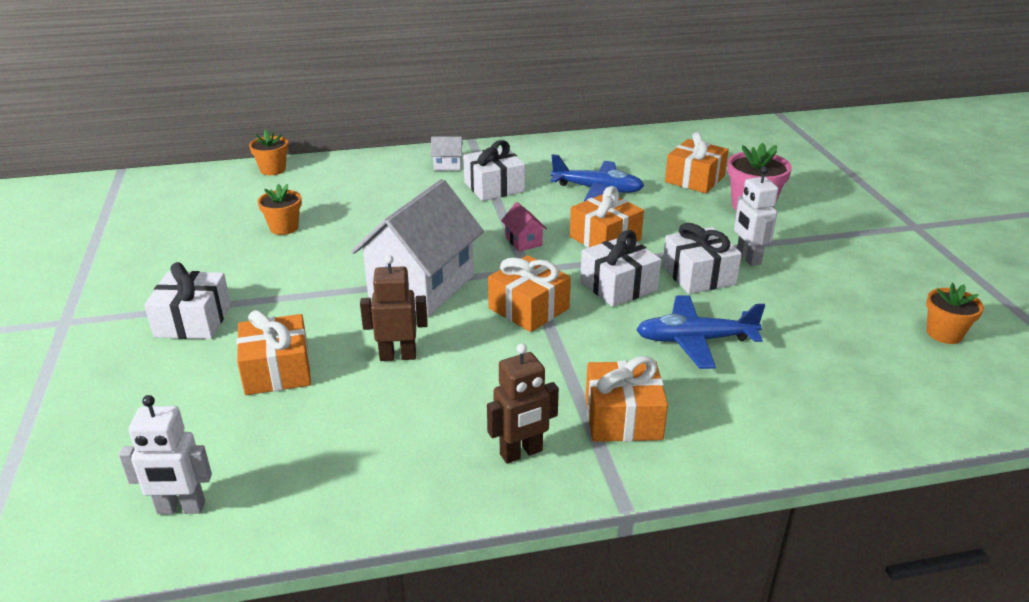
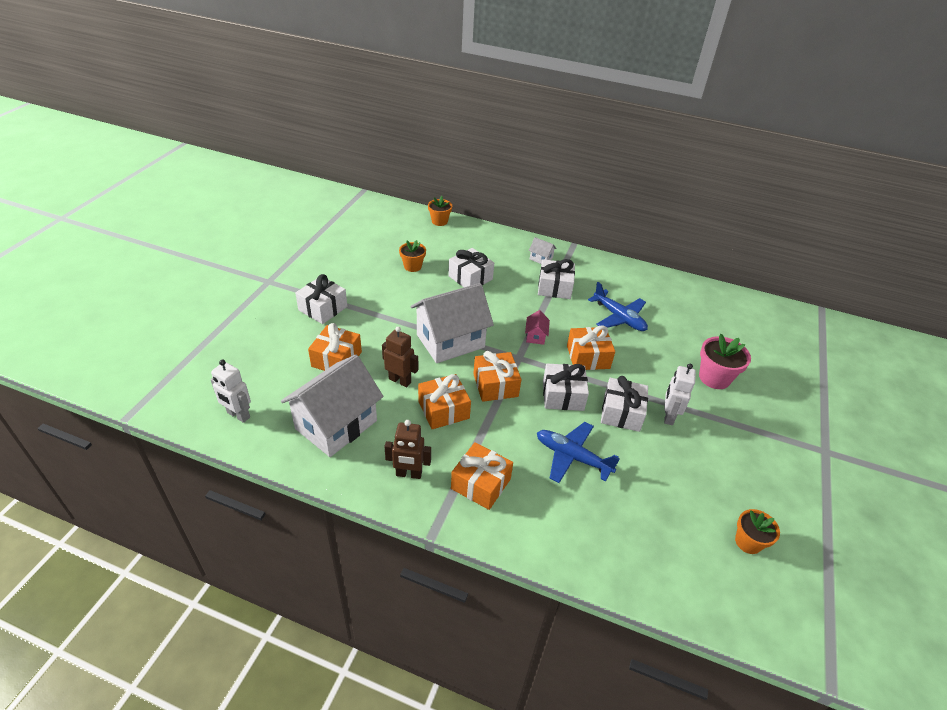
camera: 30 degrees right, 10 degrees up
(357, 446) = (336, 425): none -> white house
(377, 213) = (470, 278): none -> white gift
(694, 179) = (695, 338): orange gift -> orange gift (443, 410)

